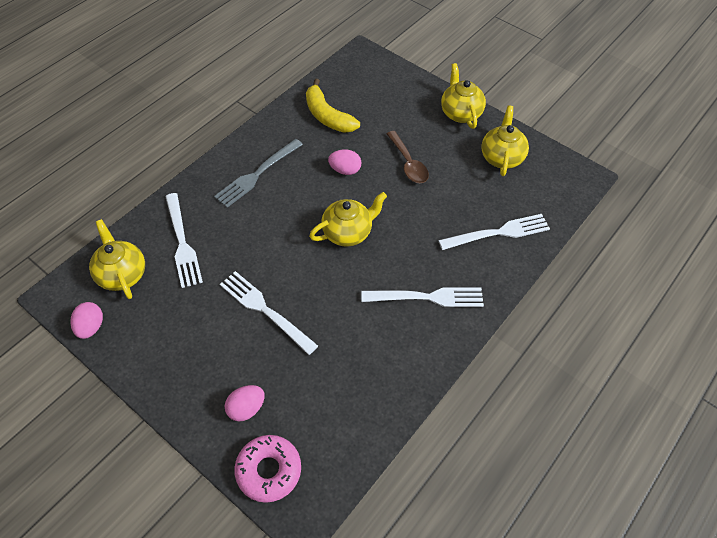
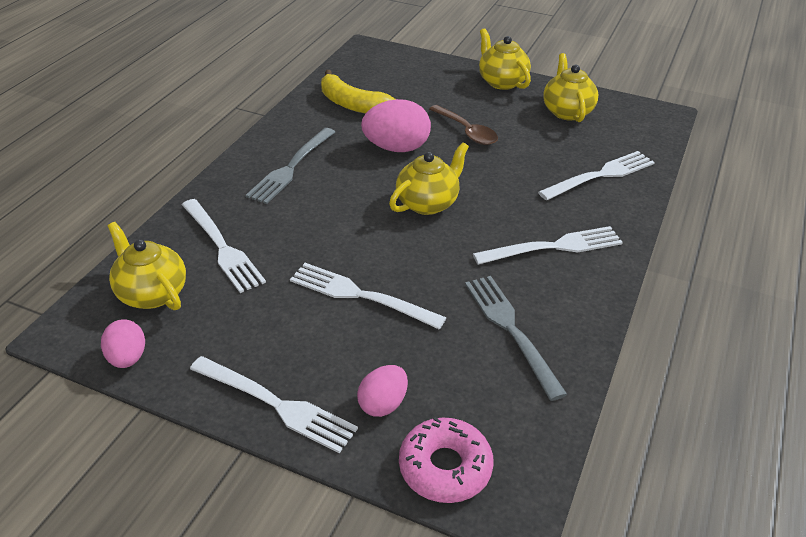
camera: 15 degrees left, 15 degrees down
(175, 390) = (276, 404): none -> white fork
(345, 170) = (396, 148): pink egg -> pink egg, size x1.68
(361, 368) = (511, 330): none -> grey fork

